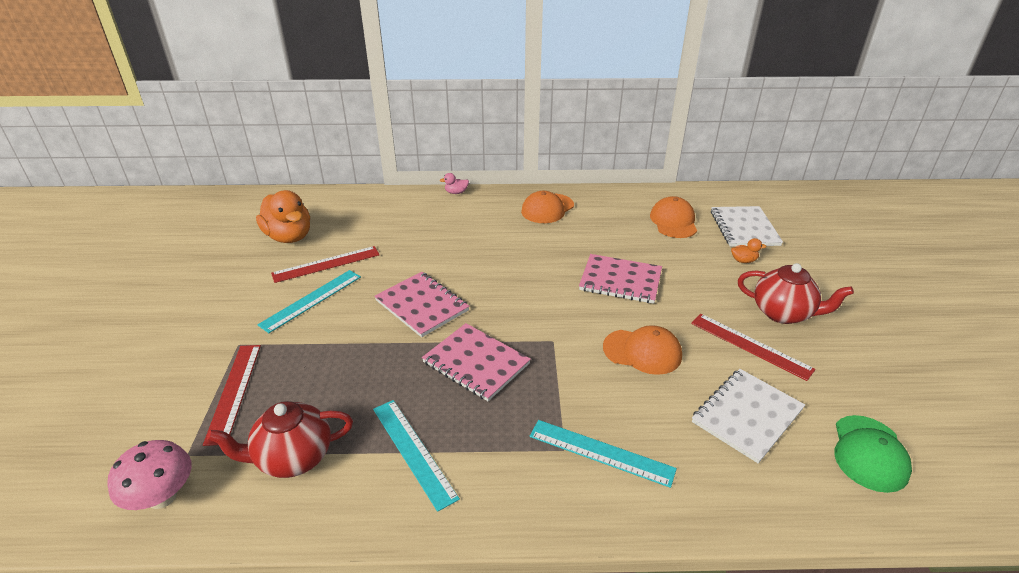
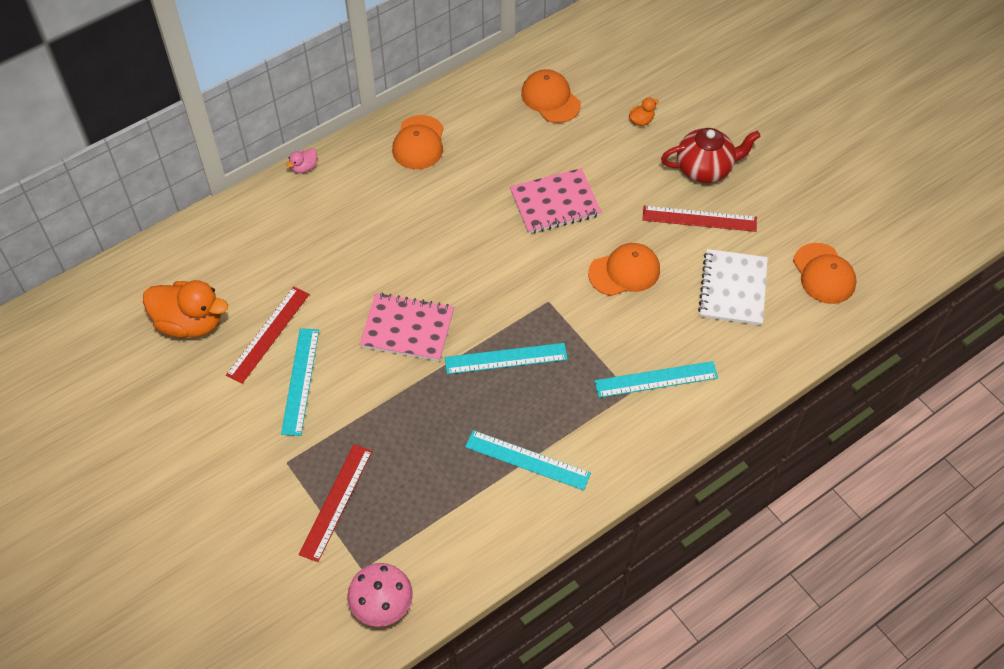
camera: 35 degrees left, 20 degrees up
(234, 391) = (336, 502): red ruler -> red ruler turned 60 degrees clockwise
(293, 458) = (445, 520): red teapot -> none
(476, 363) = (506, 359): pink notebook -> turquoise ruler
(744, 228) = (618, 75): white notebook -> none
(869, 453) = (824, 274): green cap -> orange cap

